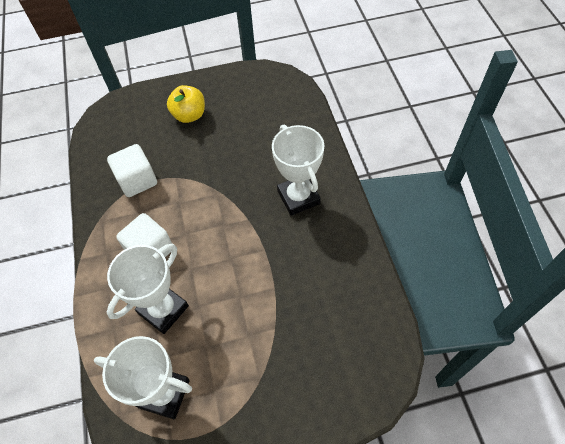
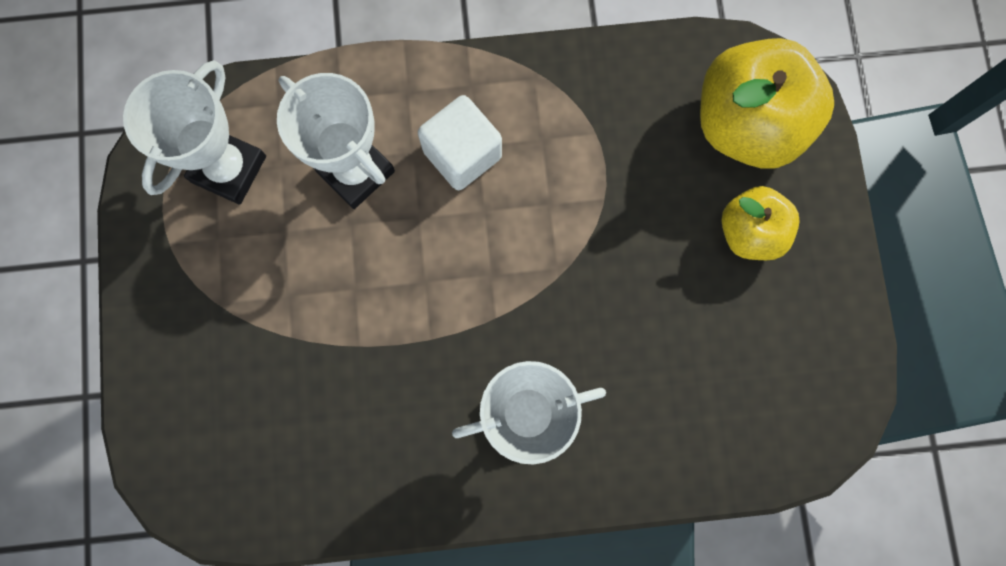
camera: 95 degrees right, 20 degrees up
(131, 122) = (747, 124): none -> yellow apple
(137, 180) = (607, 134): white cube -> none

